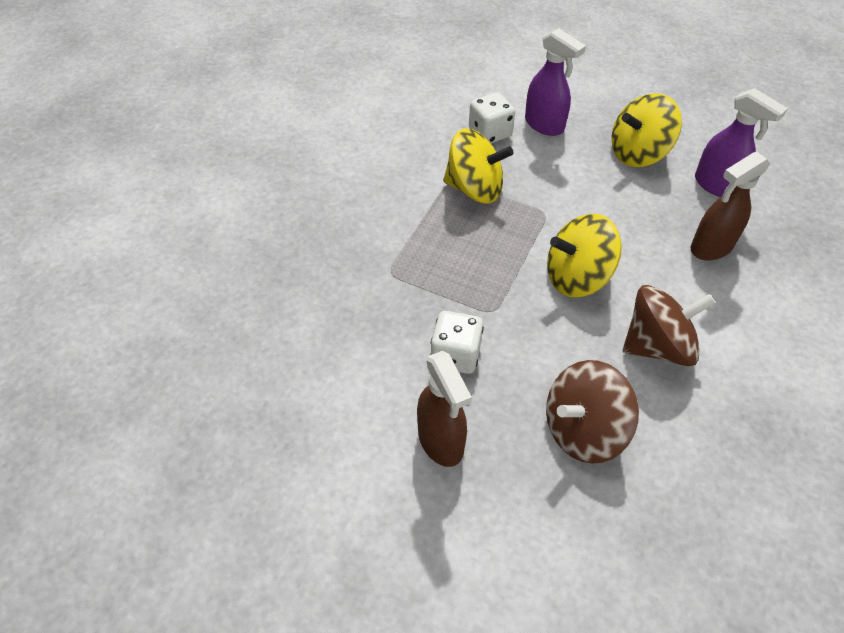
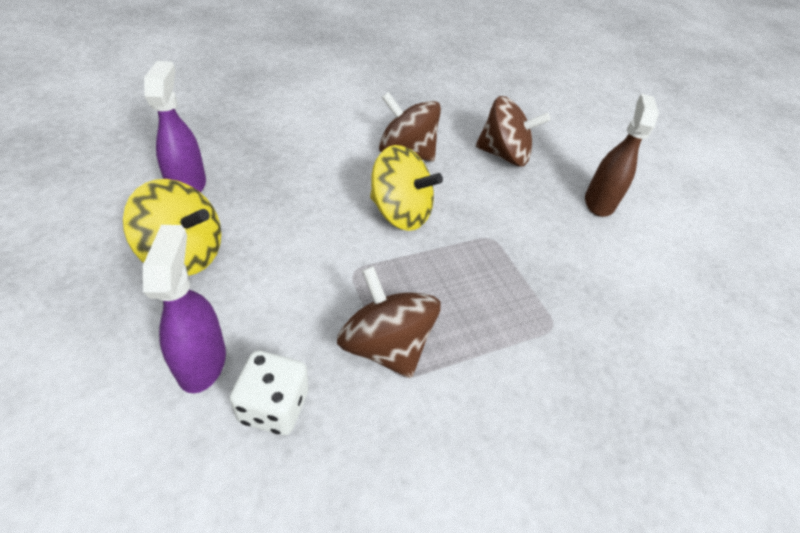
camera: 145 degrees left, 5 degrees down
(455, 355) = (549, 233): white dice -> none
(474, 189) = (385, 345): yellow spinning top -> brown spinning top
(711, 247) = (278, 162): brown spray bottle -> none

